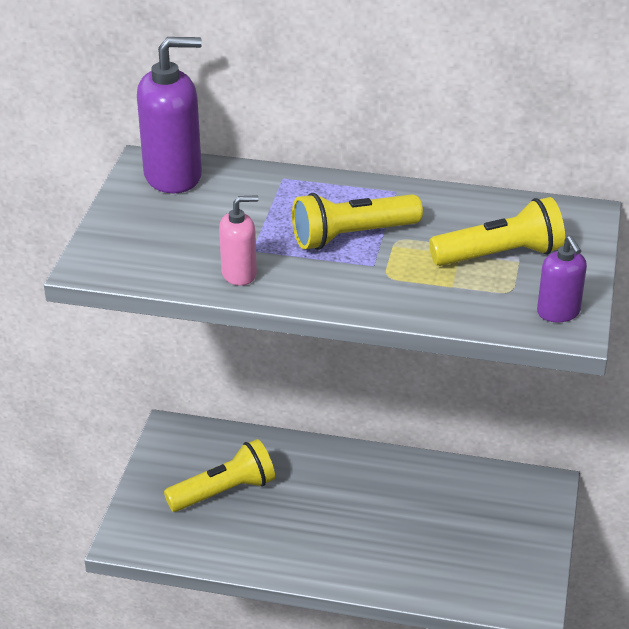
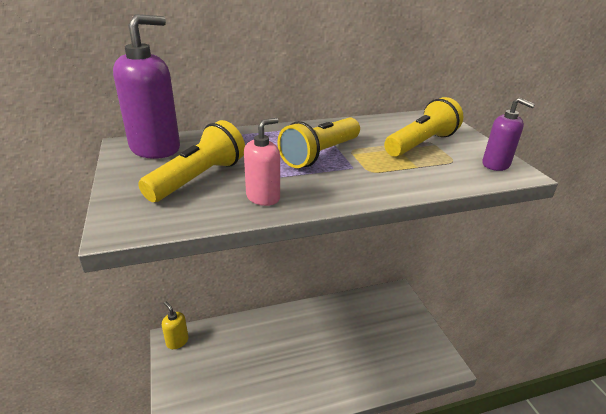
camera: 30 degrees left, 5 degrees down
(178, 436) = (177, 341): none -> yellow soap dispenser
(224, 491) = (228, 368): yellow flashlight -> yellow flashlight (198, 178)

